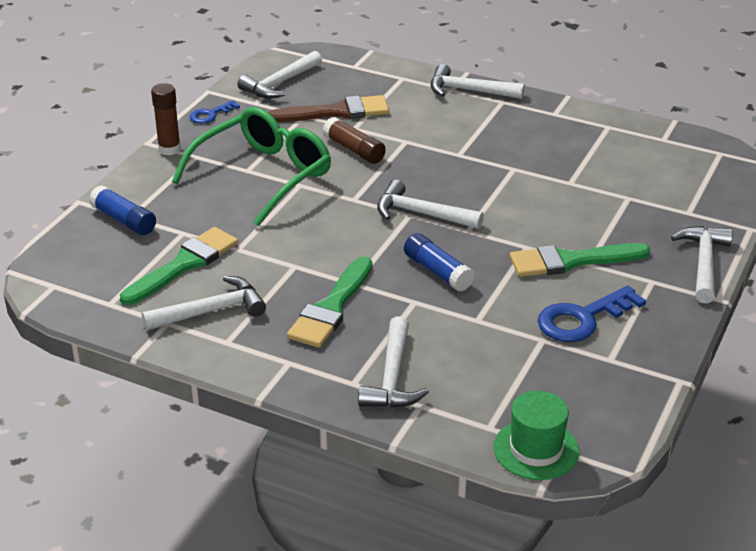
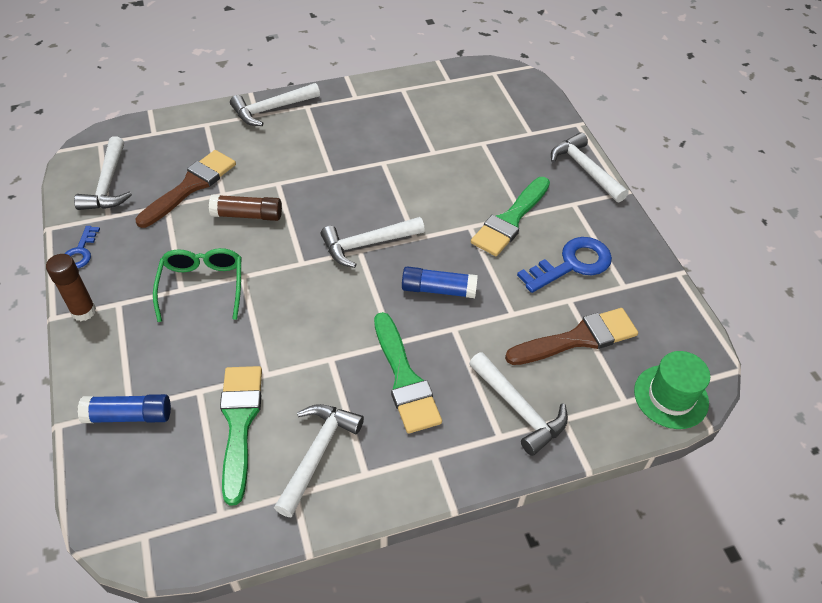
camera: 45 degrees left, 15 degrees up
(264, 175) = (202, 286): green glasses -> green glasses, size x0.63
(510, 366) = (578, 338): none -> brown brush
(582, 319) = (572, 264): blue key -> blue key turned 135 degrees counterclockwise

